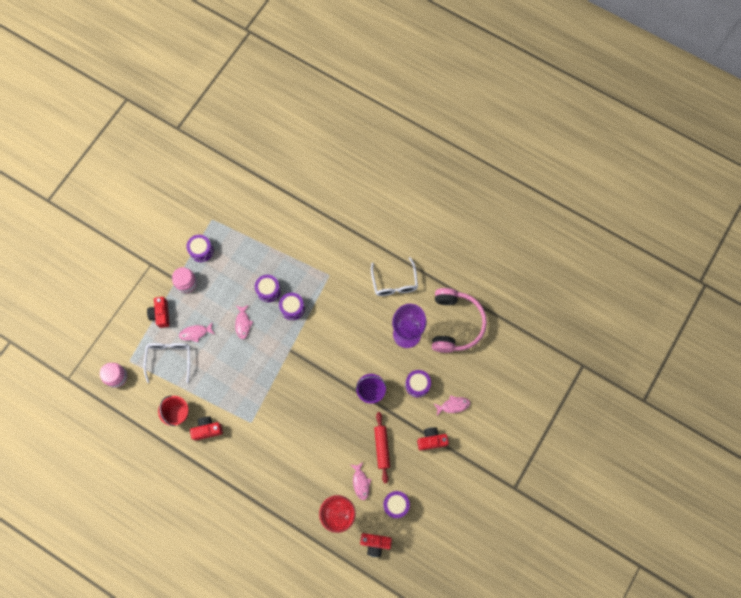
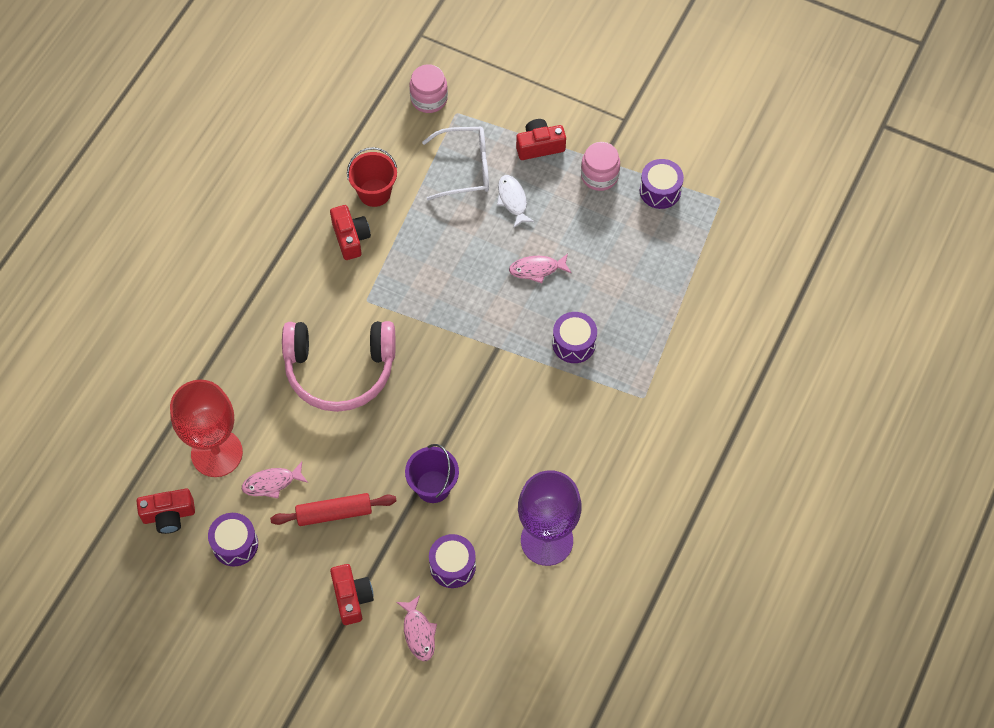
camera: 85 degrees right, 10 degrees down
(195, 333) = (512, 200): pink fish -> white fish
(268, 290) = (602, 302): purple drum -> none
(375, 543) = (169, 515): red camera -> red camera turned 105 degrees counterclockwise
(394, 283) = (644, 511): white glasses -> none
(455, 324) = (576, 627): pink headphones -> pink headphones (340, 370)

